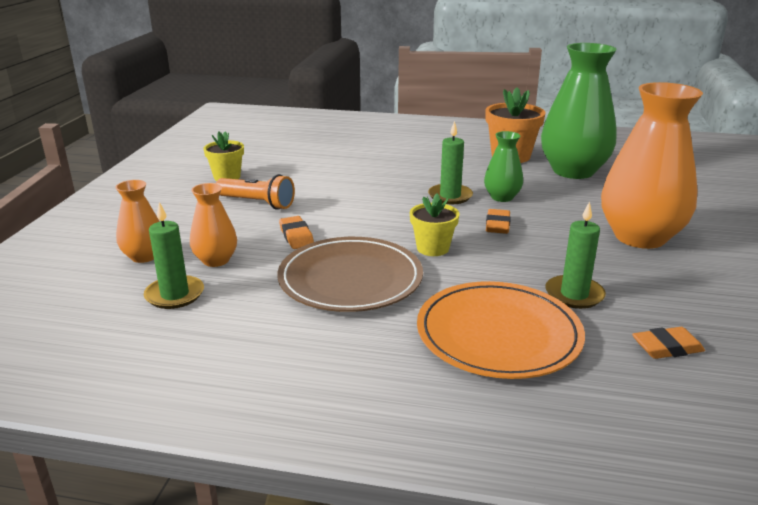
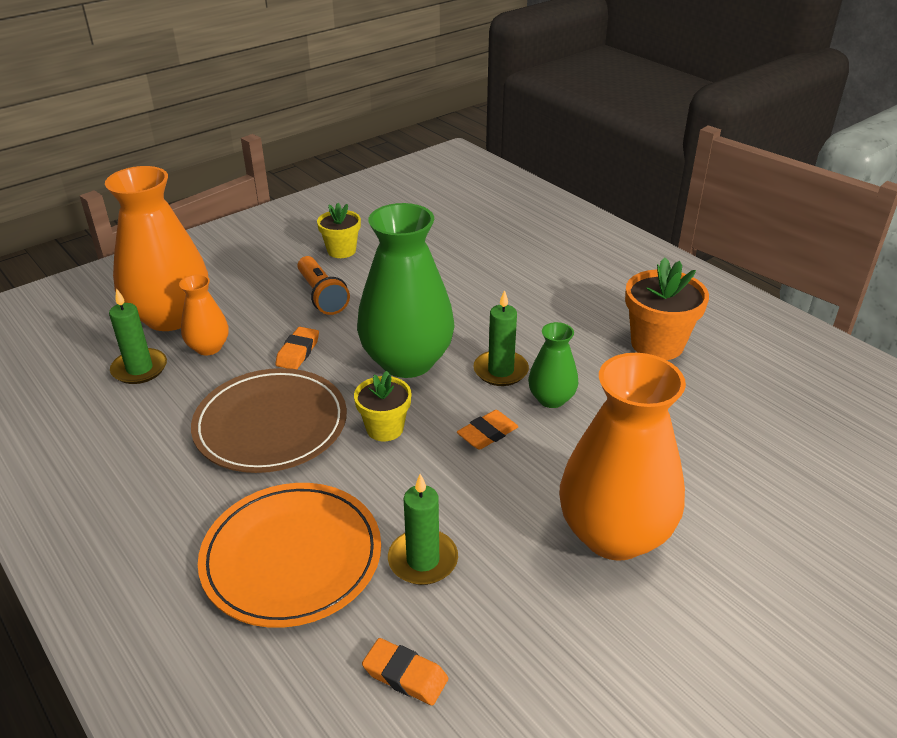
camera: 40 degrees right, 10 degrees up
(144, 256) = (170, 317): orange vase -> orange vase, size x2.03
(573, 171) = (697, 401): green vase -> green vase (407, 361)

